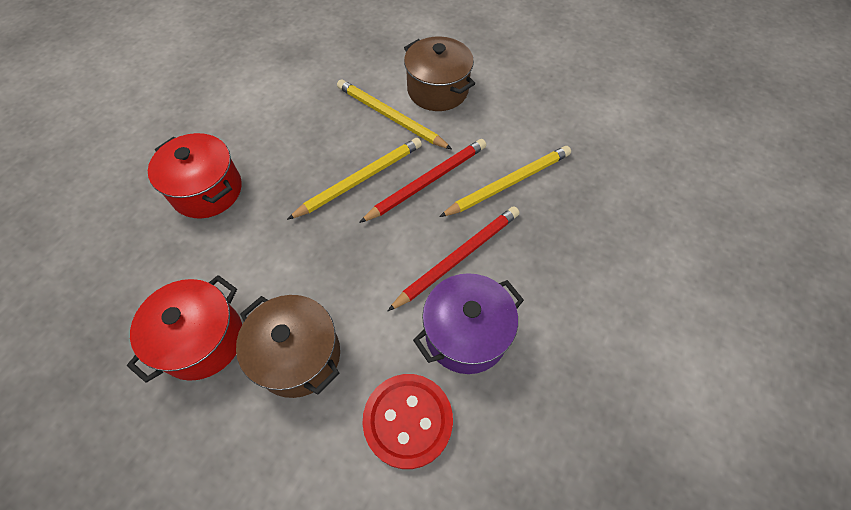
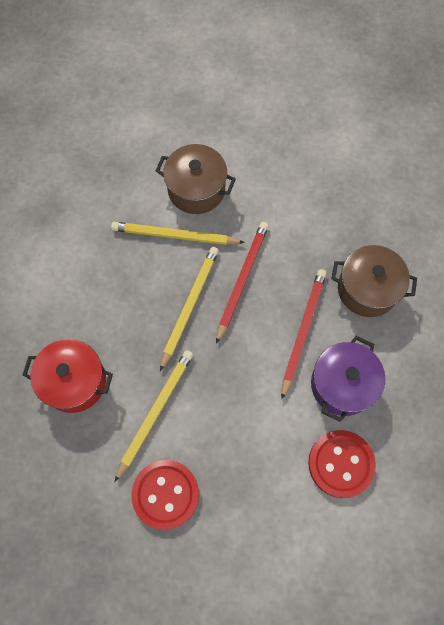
camera: 30 degrees left, 10 degrees up
(202, 340) = (165, 494): red pot -> red button
(298, 355) = (241, 465): brown pot -> brown pot (367, 289)
(508, 183) = (302, 249): yellow pencil -> yellow pencil (155, 412)

